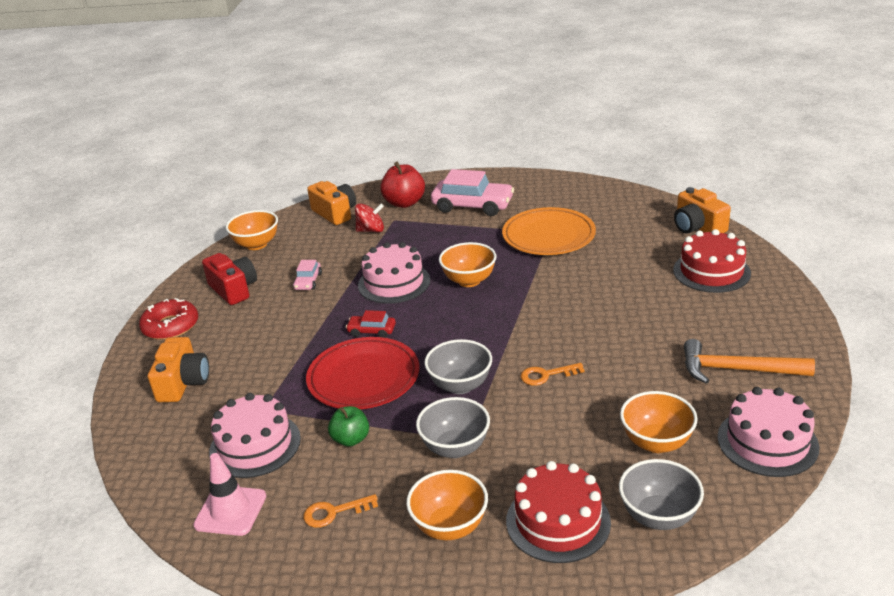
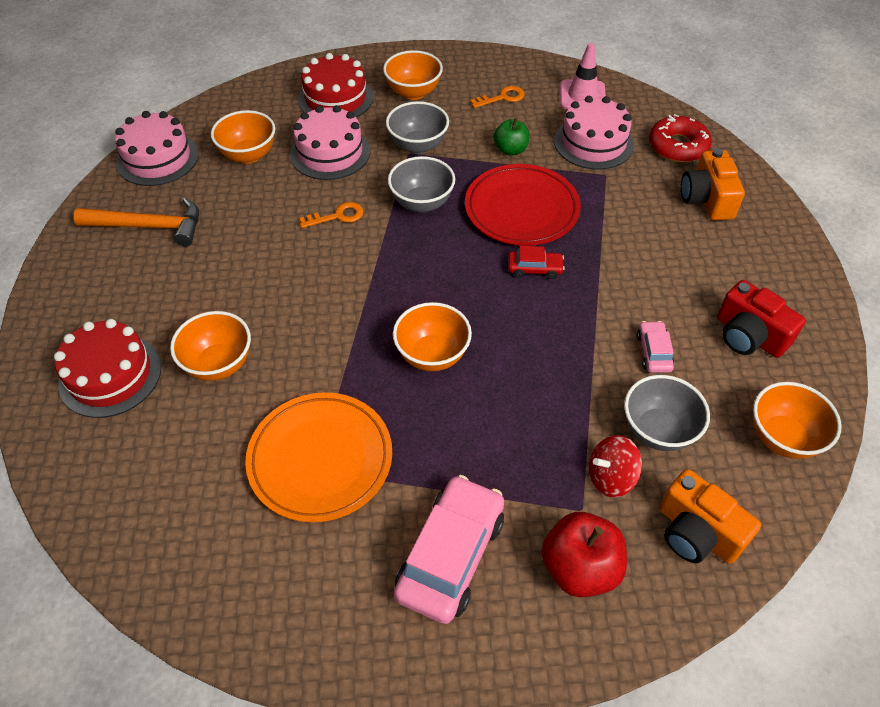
camera: 170 degrees right, 20 degrees up
(171, 326) = (783, 272): red donut -> red donut (678, 146)
(394, 283) = (533, 350): pink cake -> pink cake (330, 152)
(473, 206) = (450, 555): pink car -> pink car turned 105 degrees clockwise
(630, 277) = (219, 364): none -> orange bowl
(658, 516) = (263, 104): grey bowl -> grey bowl (658, 430)
(697, 227) = (85, 482): orange camera -> none

